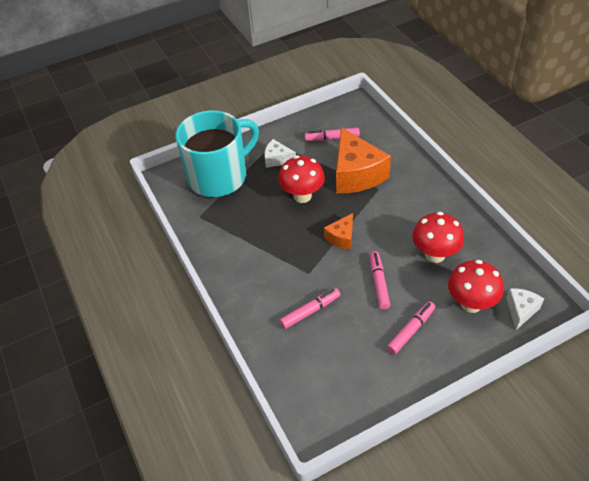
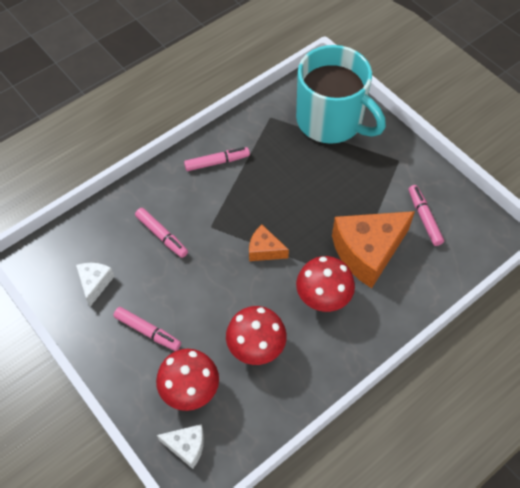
camera: 75 degrees right, 10 degrees up
(277, 159) = (372, 169): white cheese -> white cheese (95, 283)
(302, 196) = (319, 203): red mushroom -> red mushroom (323, 299)
(379, 283) = (206, 294): pink marker -> pink marker (217, 162)

